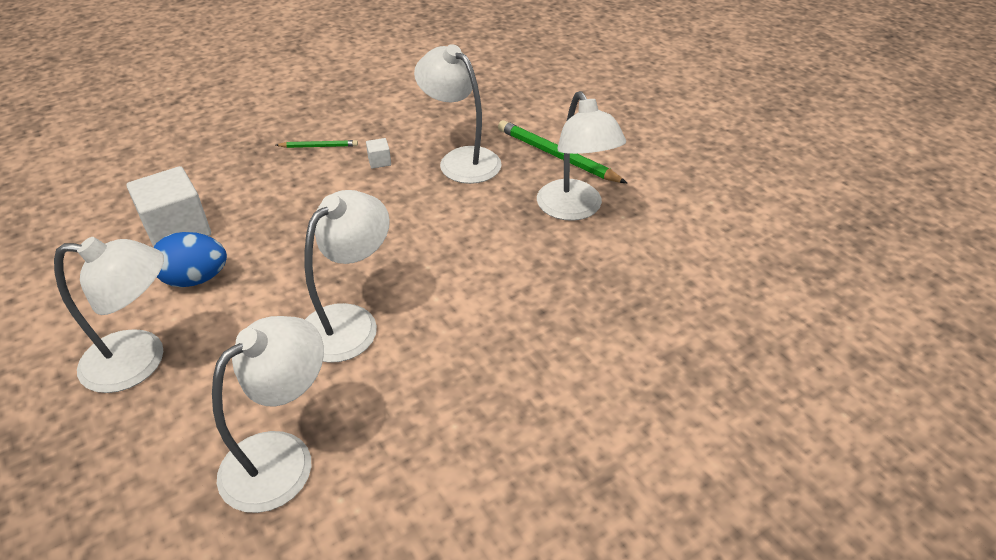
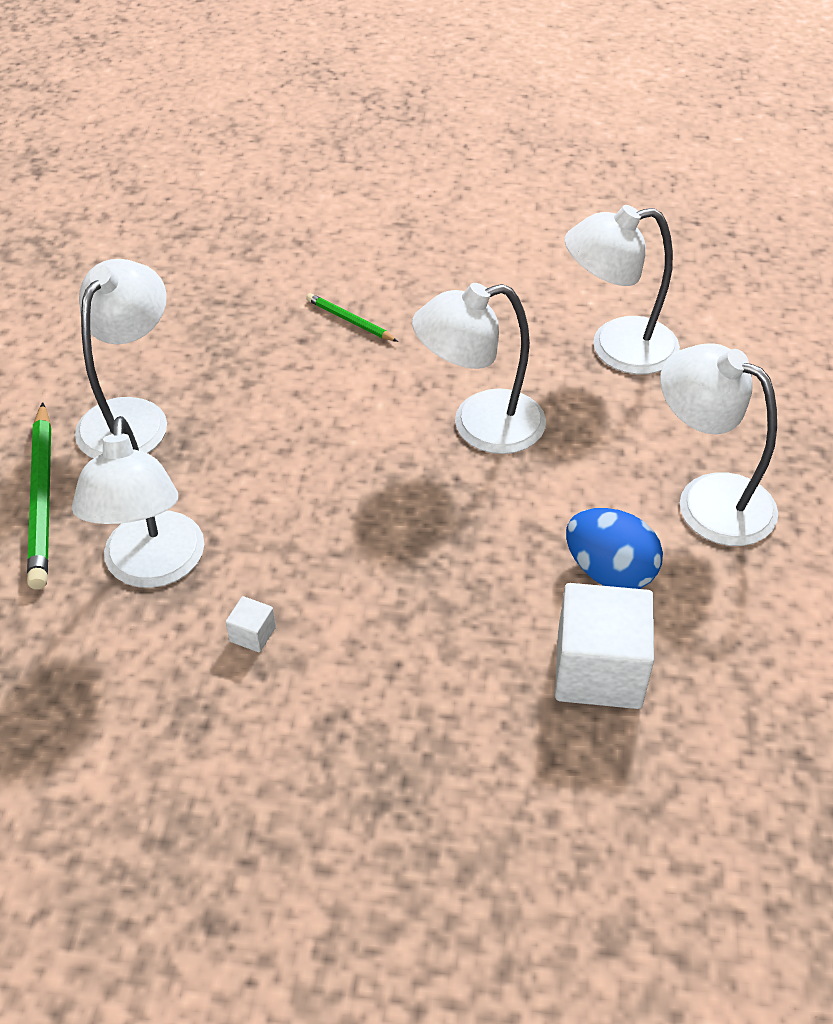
camera: 140 degrees left, 5 degrees up
(319, 146) = (303, 727): green pencil -> green pencil (350, 320)

